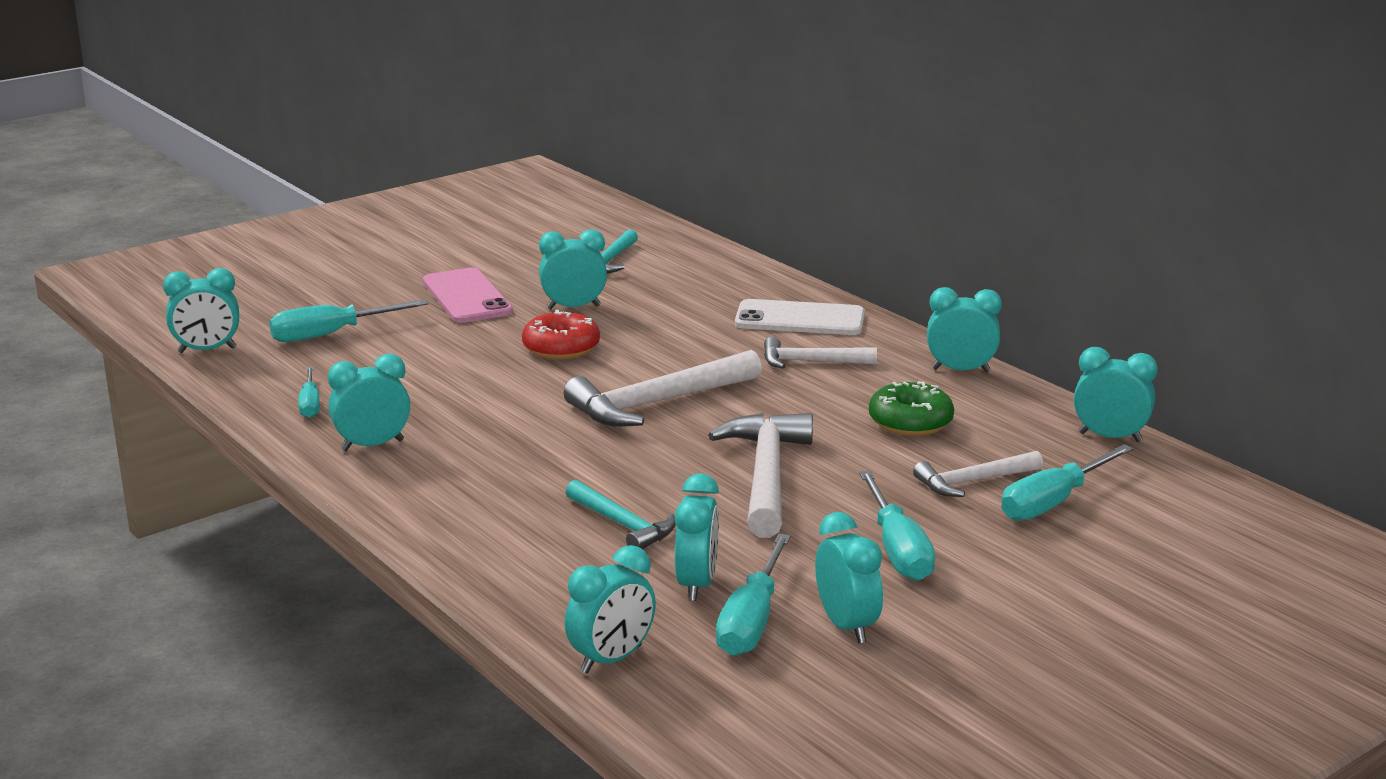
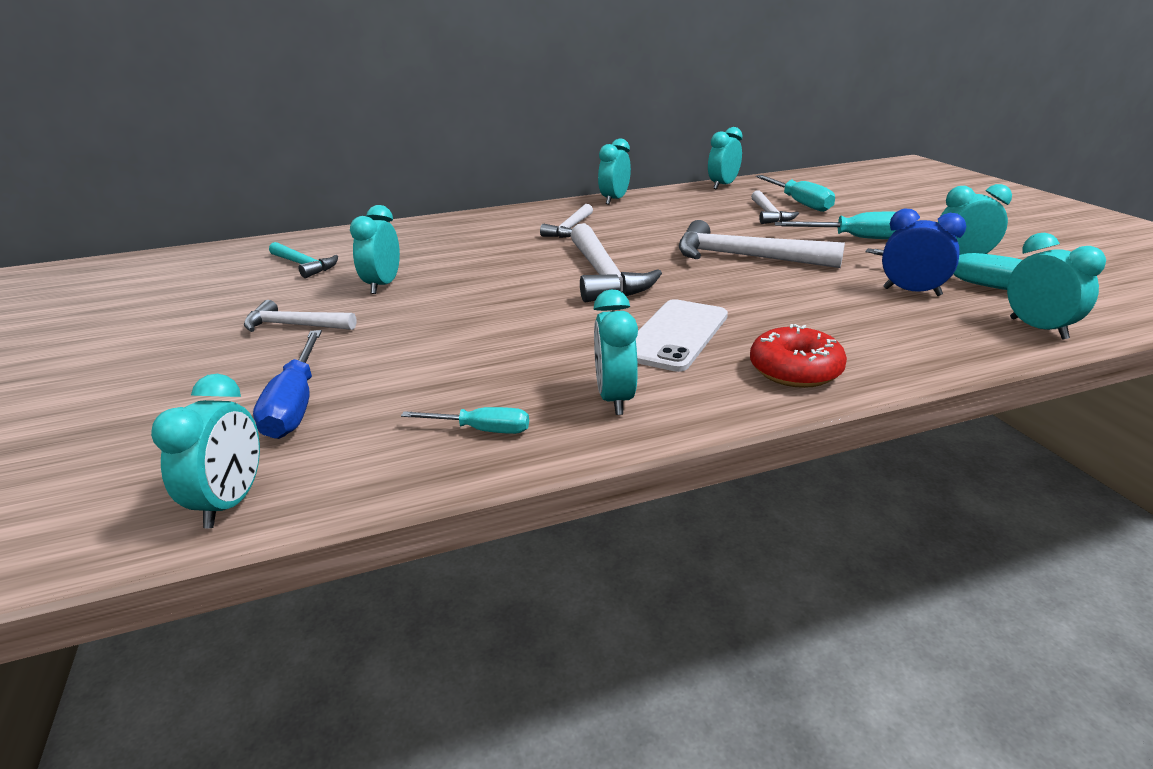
camera: 70 degrees left, 5 degrees up
(331, 334) = (295, 404): turquoise screwdriver -> blue screwdriver
(467, 297) = (295, 325): pink phone -> white hammer
(561, 348) = (464, 297): red donut -> red donut (795, 370)
(622, 524) = (814, 305): turquoise hammer -> none
(697, 584) = (912, 292): turquoise clock -> blue clock
(800, 319) = (496, 224): white phone -> white phone (675, 335)
(910, 422) = (681, 217): green donut -> none

